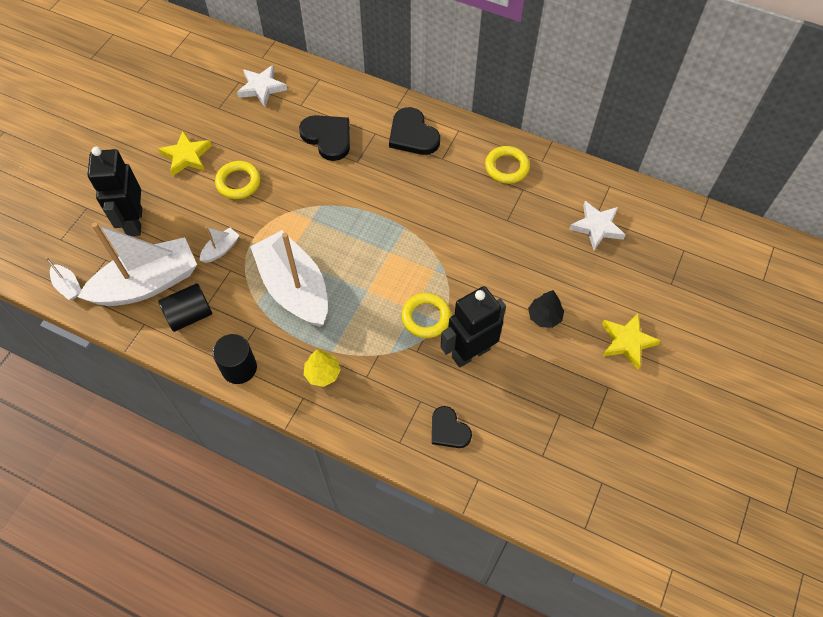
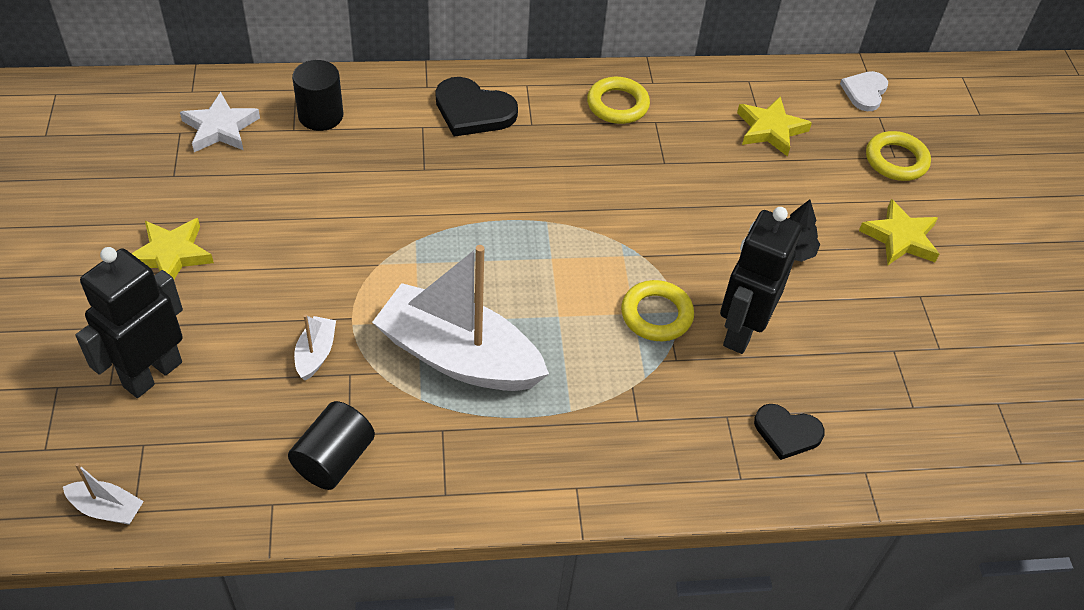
camera: 35 degrees left, 10 degrees down
(134, 222) = (152, 374): black robot -> black robot turned 75 degrees clockwise
(147, 284) = (236, 447): white boat -> none
(238, 182) = (276, 258): yellow ring -> yellow ring (896, 160)
(239, 368) = (460, 493): black cylinder -> black cylinder (320, 116)
(322, 373) = (579, 444): yellow tree -> none
(328, 137) = (362, 155): black heart -> none
(597, 227) = (770, 129): white star -> yellow star
(687, 228) = (864, 92): none -> white heart

